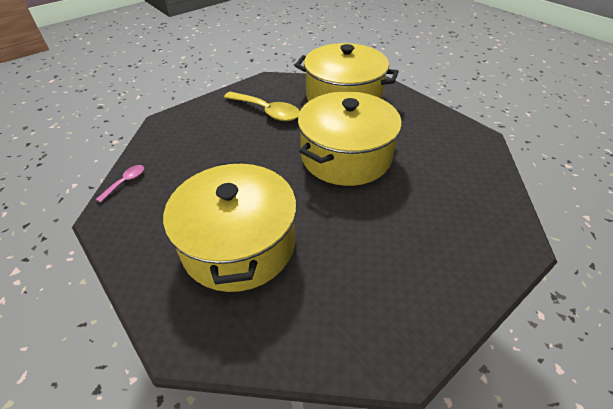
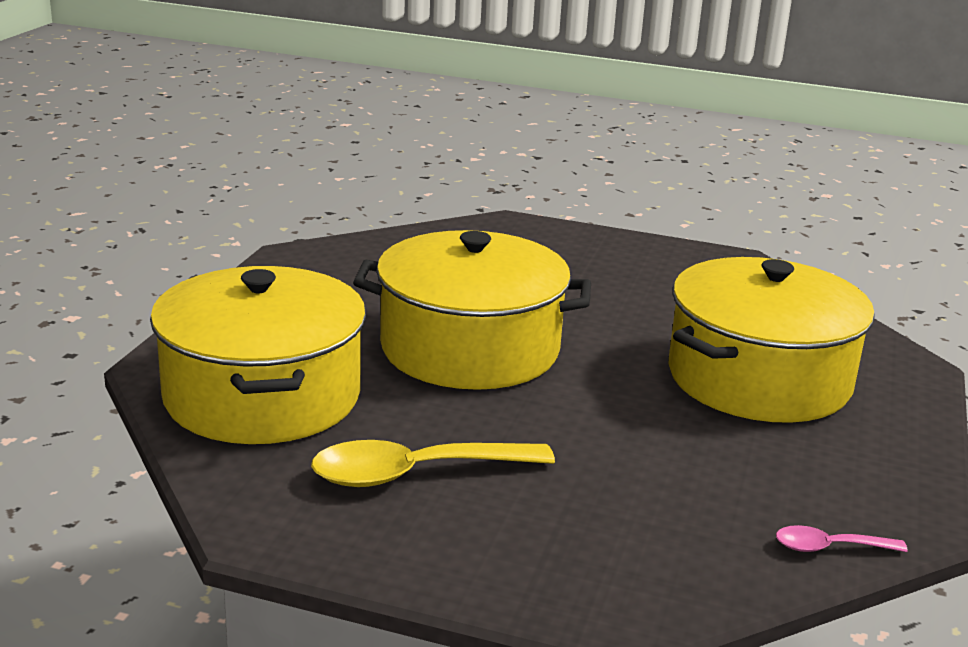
camera: 125 degrees left, 20 degrees down
(267, 111) = (415, 473): yellow spoon -> yellow spoon turned 105 degrees counterclockwise

